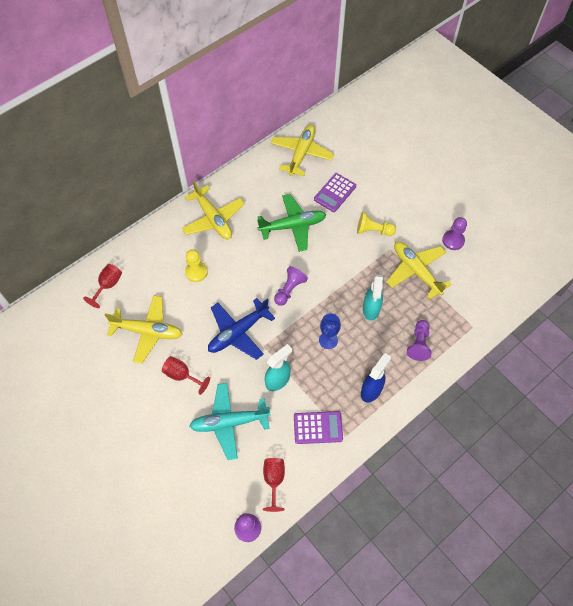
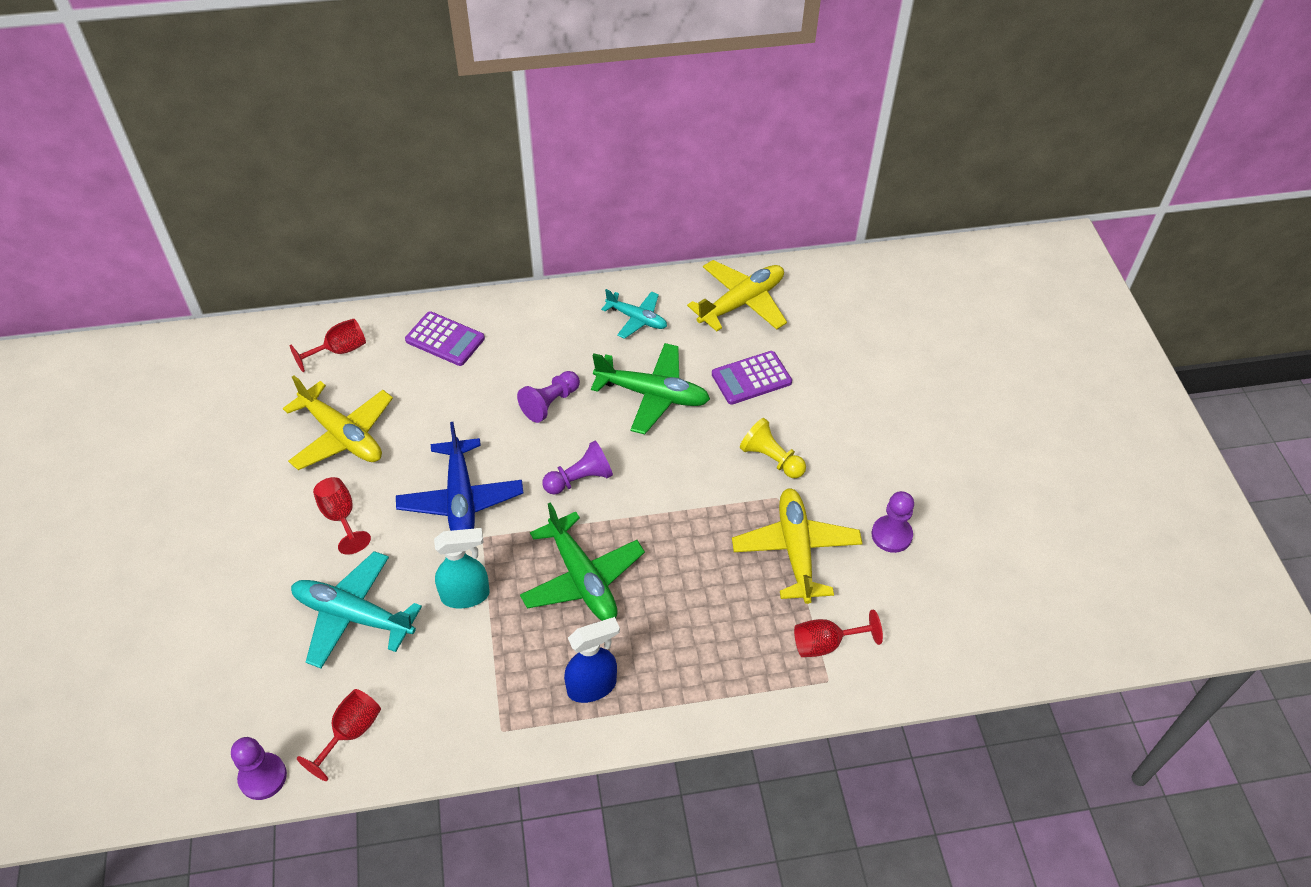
camera: 30 degrees right, 10 degrees down
(196, 272) = (468, 390): yellow pawn -> none
(213, 219) = (546, 332): yellow plane -> none
(238, 333) = (461, 500): blue plane -> blue plane turned 90 degrees counterclockwise
(255, 188) = (637, 319): none -> turquoise plane
(318, 428) = (471, 695): purple calculator -> purple calculator (445, 339)
(328, 340) = (582, 579): blue goblet -> green plane
(371, 309) = (681, 569): turquoise spray bottle -> none
(418, 344) = (718, 659): purple pawn -> purple pawn (550, 403)
(460, 310) = (825, 644): none -> red goblet

